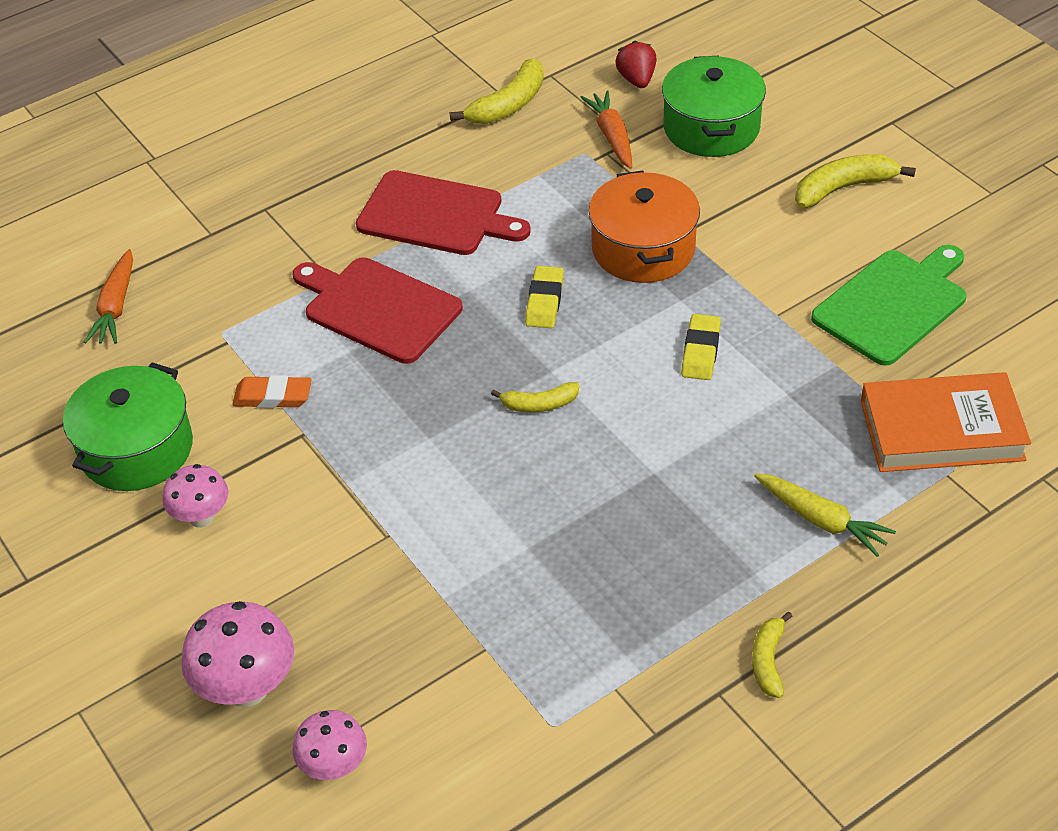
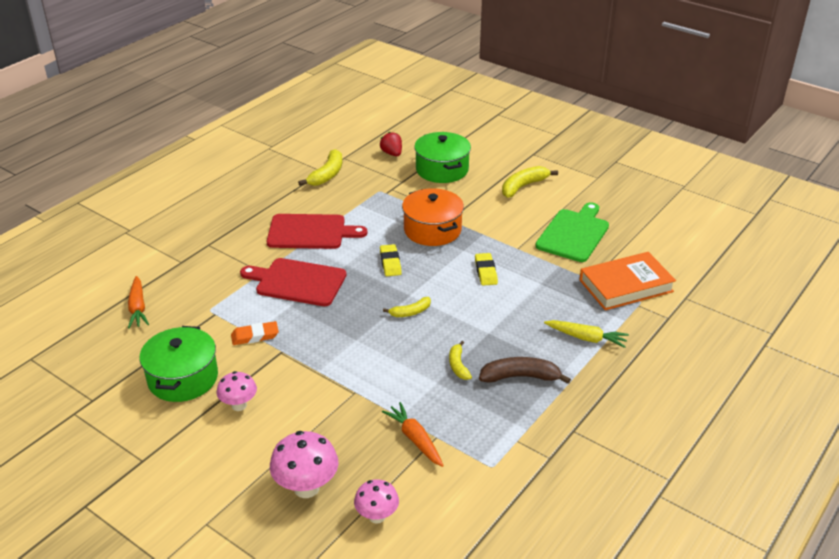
camera: 20 degrees left, 10 degrees down
(612, 136) = (391, 181): orange carrot -> orange carrot (415, 439)
(672, 570) = (520, 377): none -> brown banana
(768, 661) = (591, 409): yellow banana -> yellow banana (458, 365)

